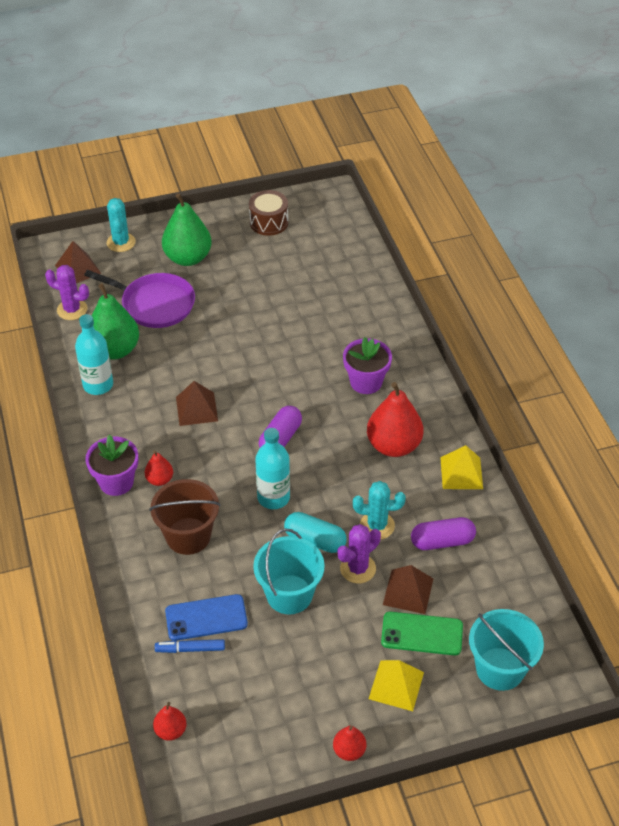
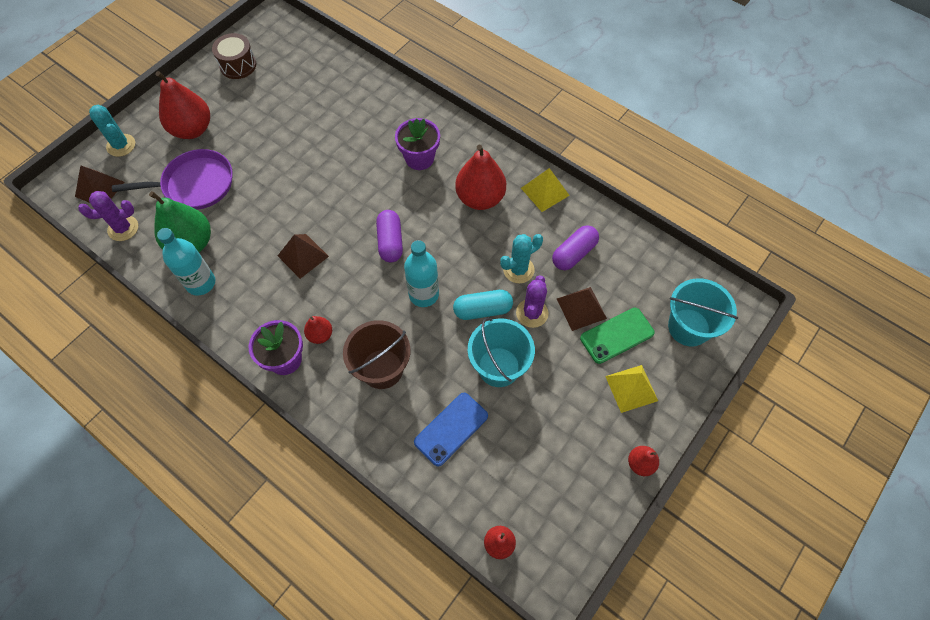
camera: 35 degrees left, 15 degrees up
(188, 258) = (192, 129): green pear -> red pear
(190, 649) = (459, 464): blue marker -> none

